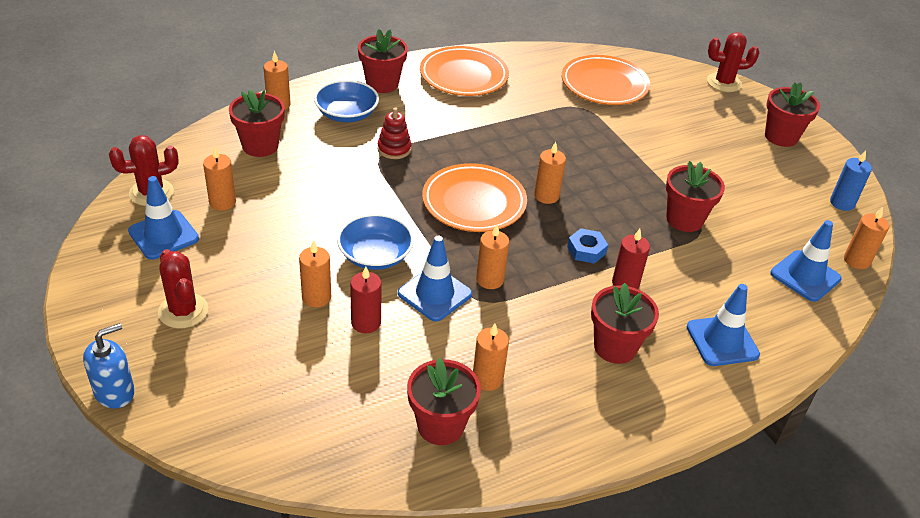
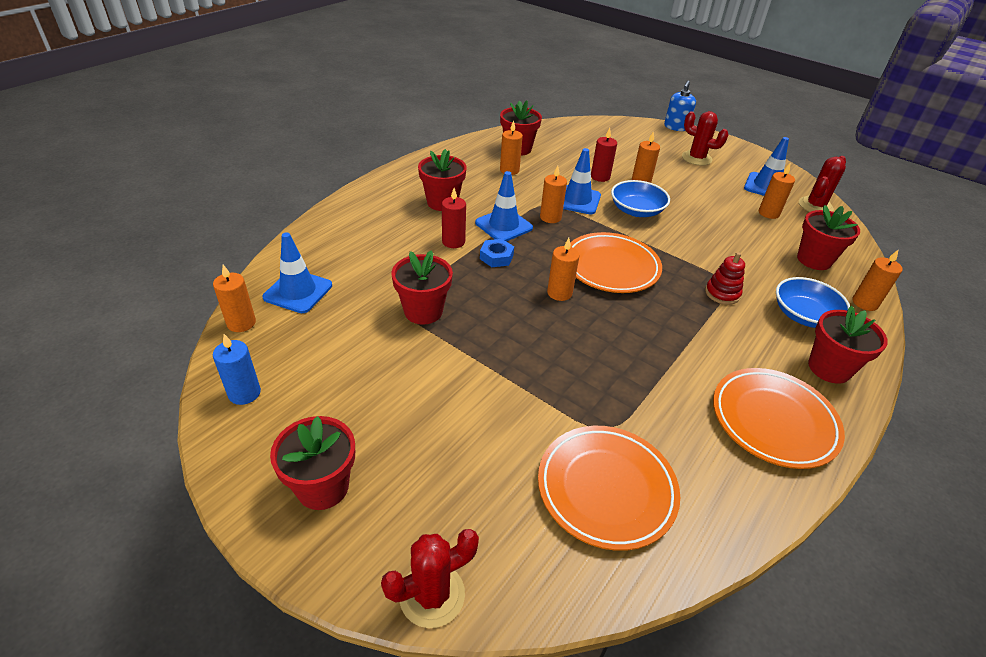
camera: 155 degrees right, 0 degrees up
(722, 341) = (367, 224): blue traffic cone -> blue traffic cone (503, 225)

